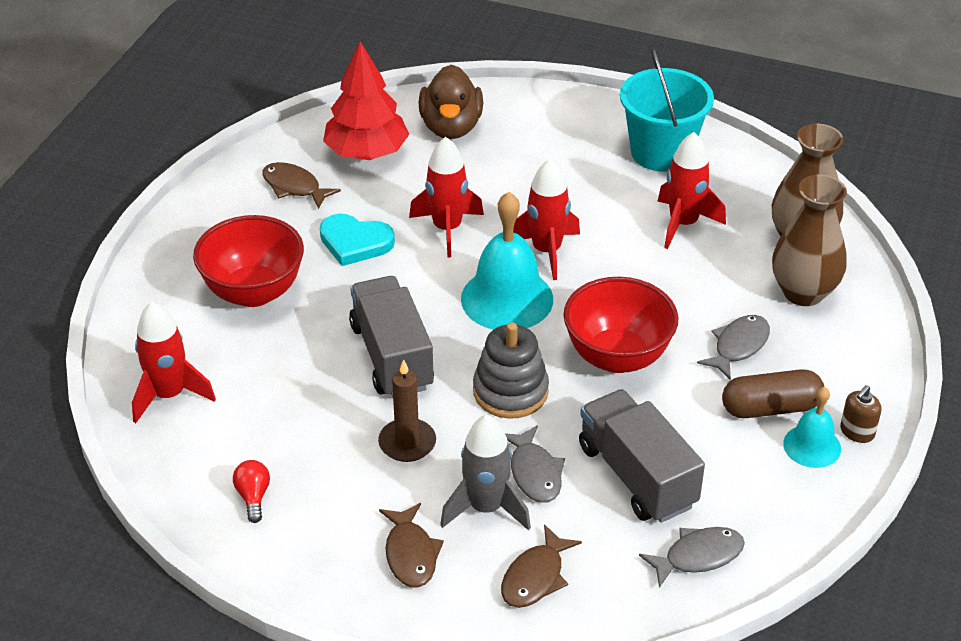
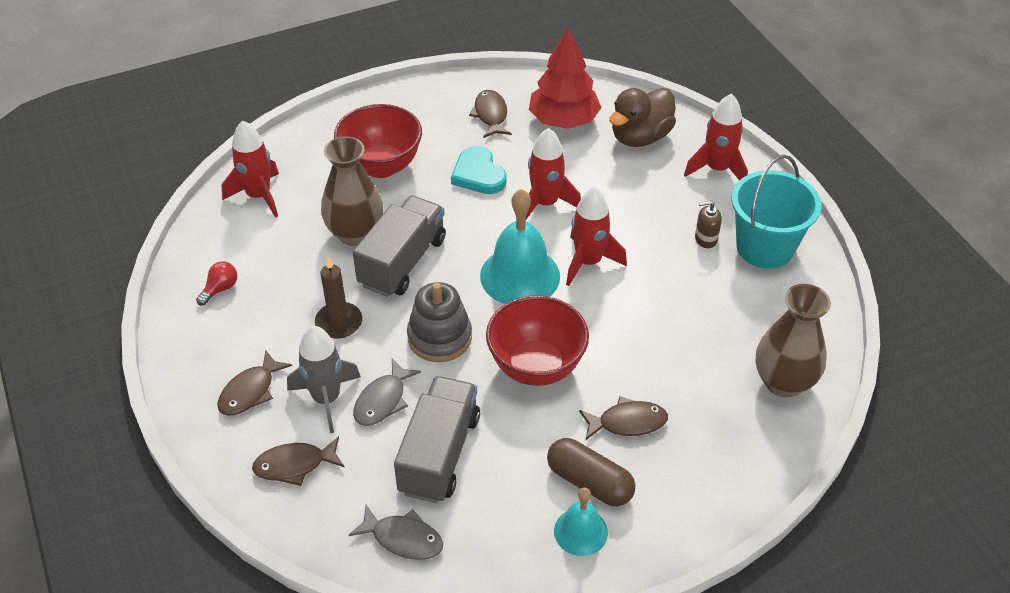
camera: 45 degrees right, 5 degrees up
(683, 224) = (709, 309): red rocket -> red rocket (717, 169)
(738, 346) = (627, 422): grey fish -> brown fish
(803, 292) = (730, 421): brown vase -> brown vase (355, 233)
(857, 432) = (626, 549): brown soap dispenser -> brown soap dispenser (705, 239)

